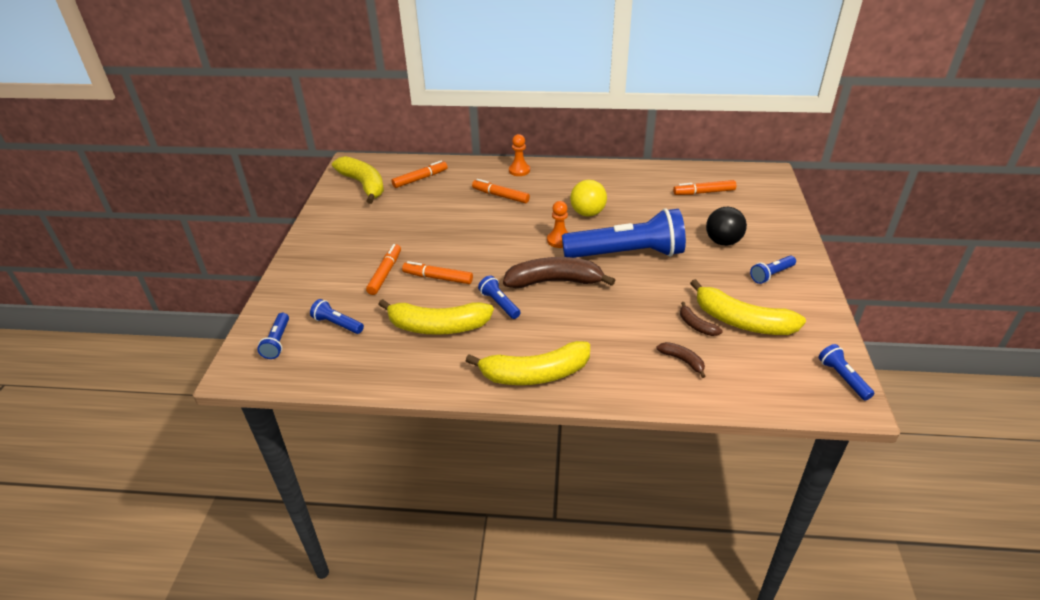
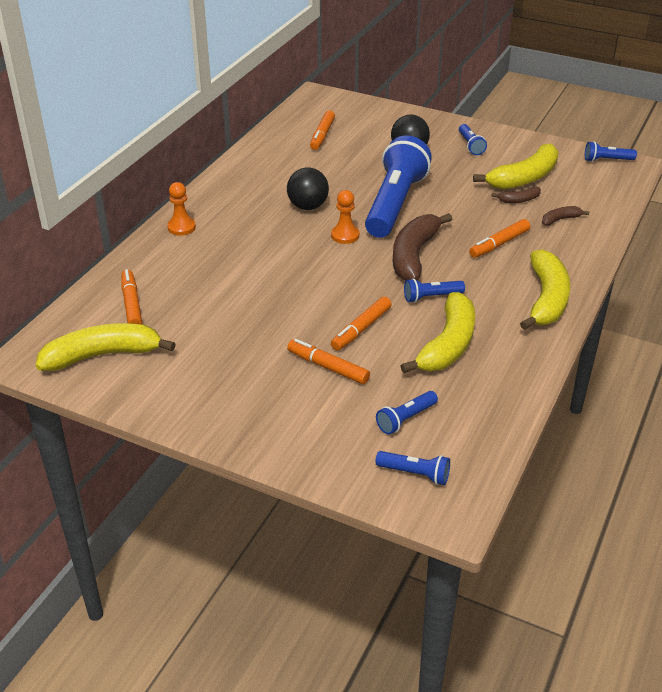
camera: 70 degrees left, 0 degrees up
(501, 196) = (227, 252): orange marker -> orange marker (499, 244)
(587, 213) = (308, 206): yellow ball -> black ball

